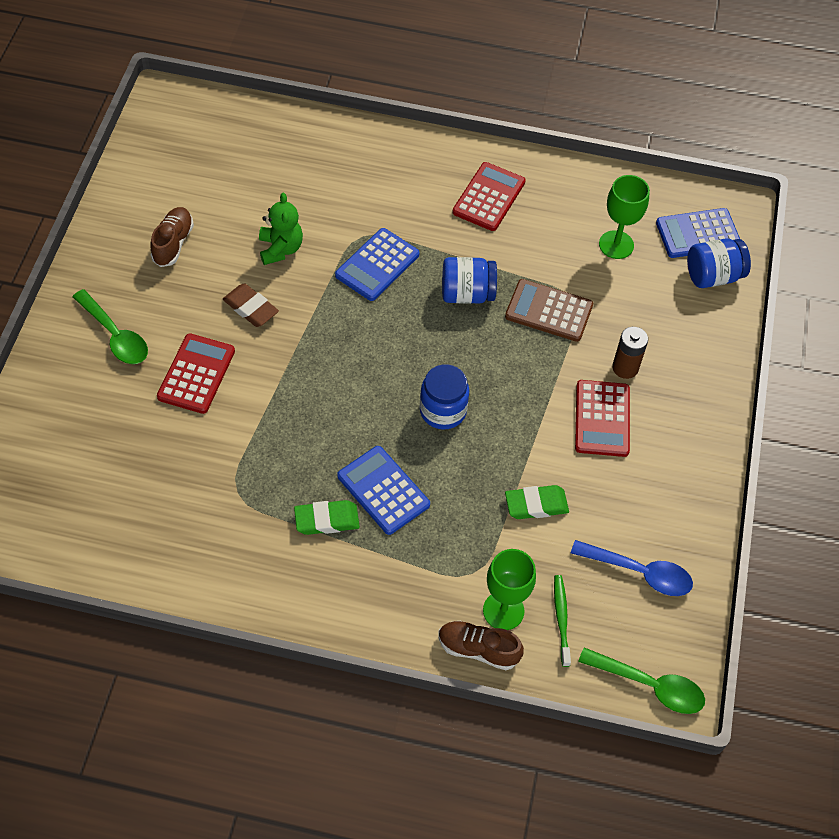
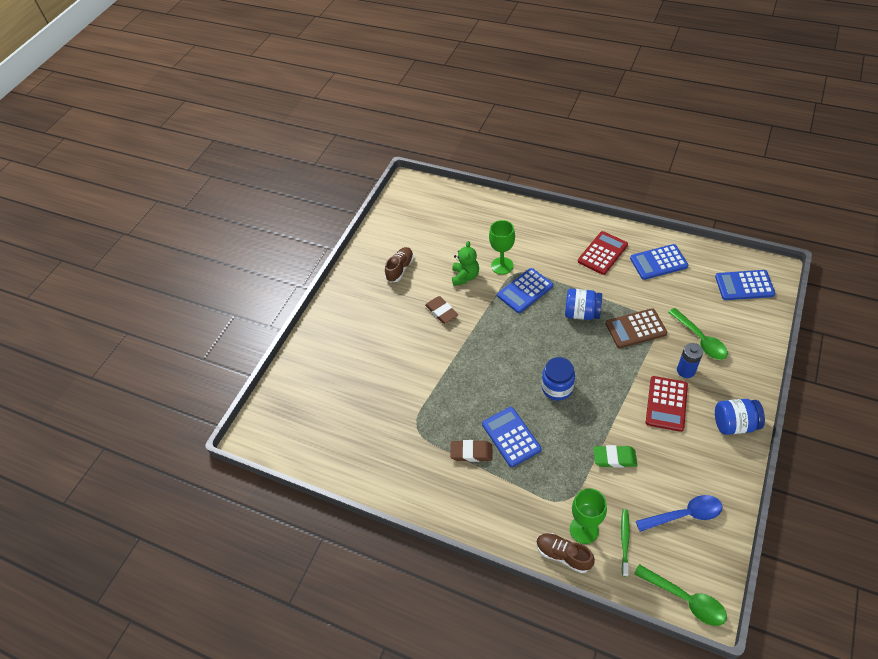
camera: 20 degrees right, 5 degrees down
(115, 335) = (357, 322): green spoon -> green spoon (700, 339)
(196, 374) = (402, 350): red calculator -> none
(327, 520) = (471, 452): green eraser -> brown eraser
(549, 311) = (635, 328): brown calculator -> brown calculator turned 45 degrees counterclockwise
(573, 206) = (658, 262): none -> blue calculator
(616, 245) = (686, 289): green goblet -> green goblet (502, 266)
(625, 368) = (685, 370): brown battery -> blue battery
(639, 572) = (684, 514): blue spoon -> blue spoon turned 45 degrees counterclockwise
(713, 276) = (753, 314): blue jar -> blue jar (734, 424)

